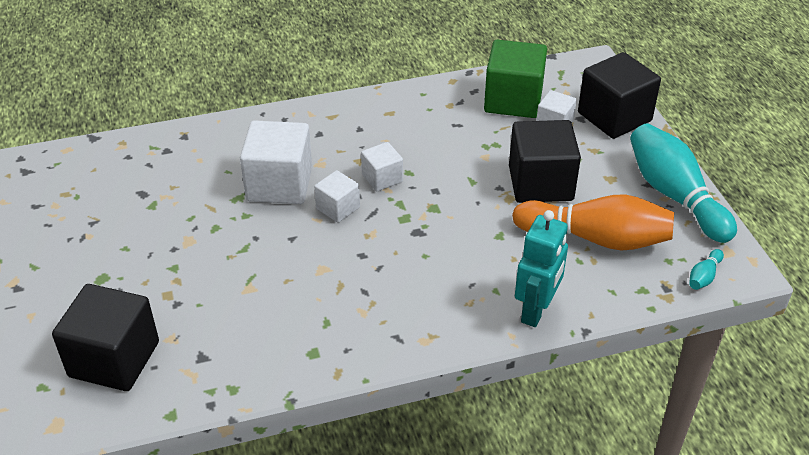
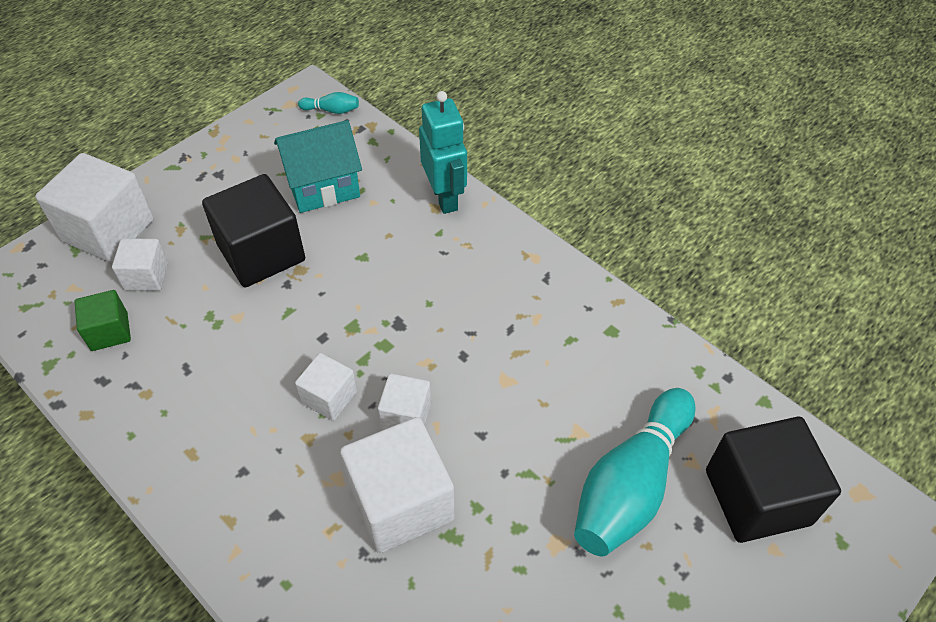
camera: 120 degrees left, 10 degrees up
(513, 100) = (109, 331): green cube -> green cube, size x0.54
(536, 310) = (444, 197): turquoise robot -> turquoise robot turned 75 degrees clockwise
(596, 238) = (323, 187): orange bowling pin -> turquoise house
(614, 117) = (108, 230): black cube -> white cube
(674, 195) = (228, 152): turquoise bowling pin -> turquoise bowling pin (630, 484)

